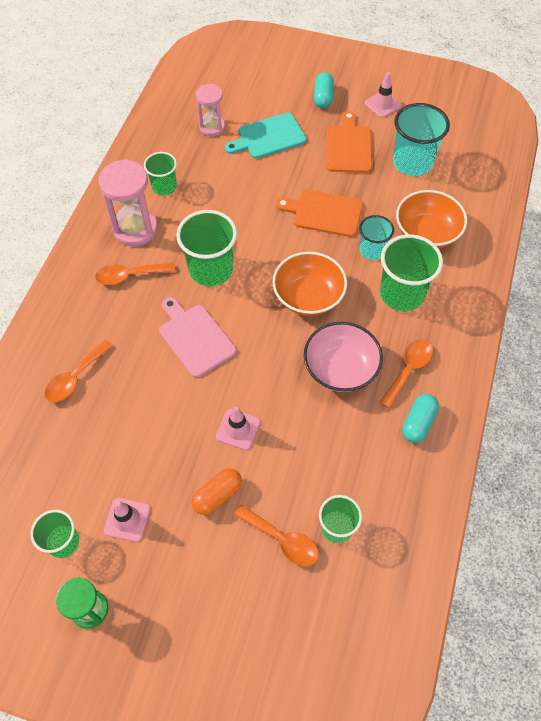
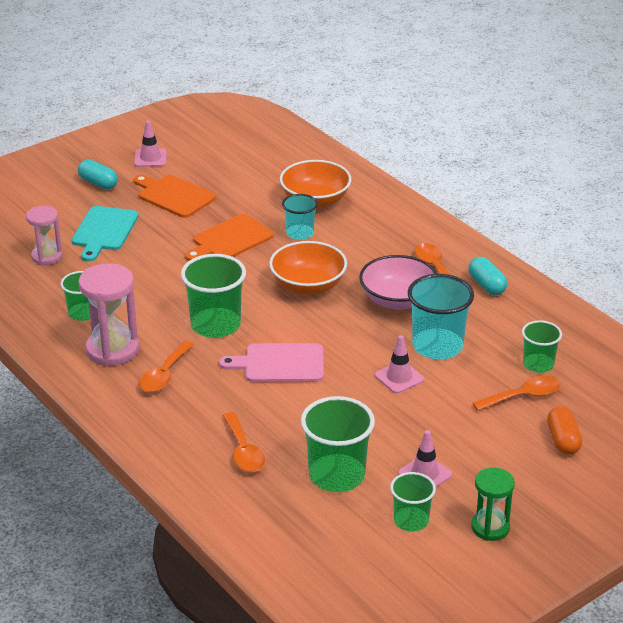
camera: 55 degrees left, 25 degrees down
(217, 495) = (450, 414): orange capsule -> orange capsule (563, 440)
(401, 294) = (360, 239): green cup -> green cup (337, 475)
(412, 162) = (234, 173): turquoise cup -> turquoise cup (437, 346)

